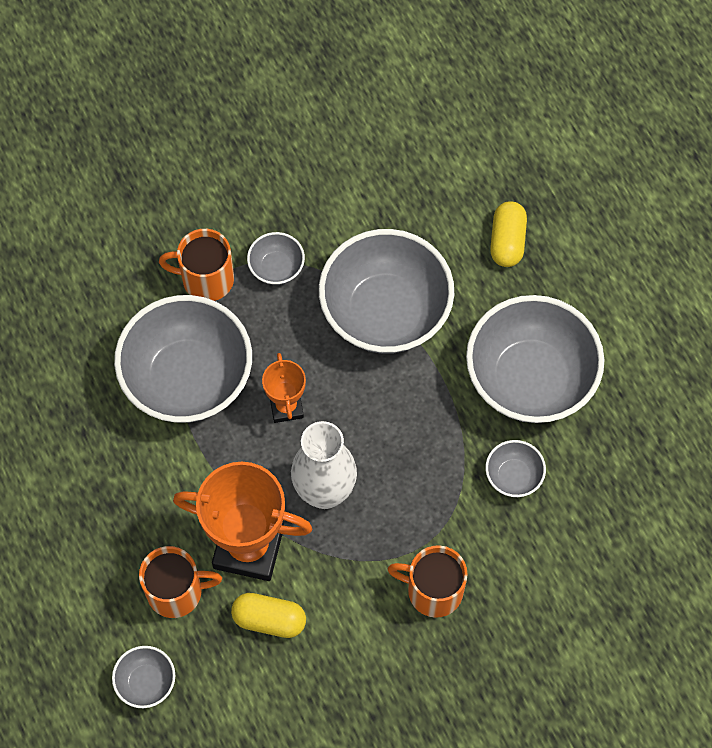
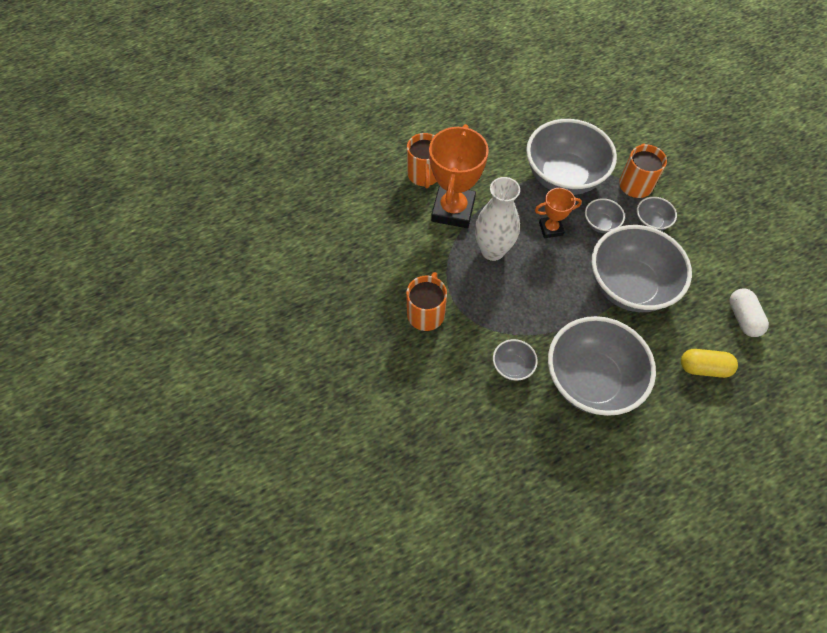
camera: 90 degrees right, 5 degrees down
(146, 682) = (369, 162): grey bowl -> grey bowl (600, 224)
(269, 620) = (406, 221): yellow capsule -> none
(433, 181) = (743, 318): none -> white capsule

